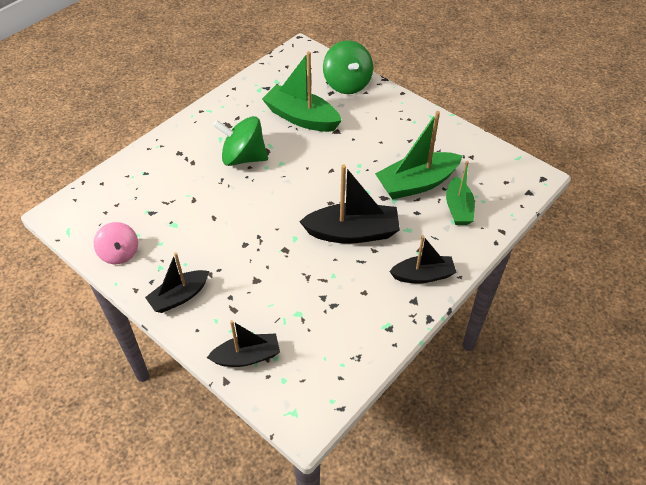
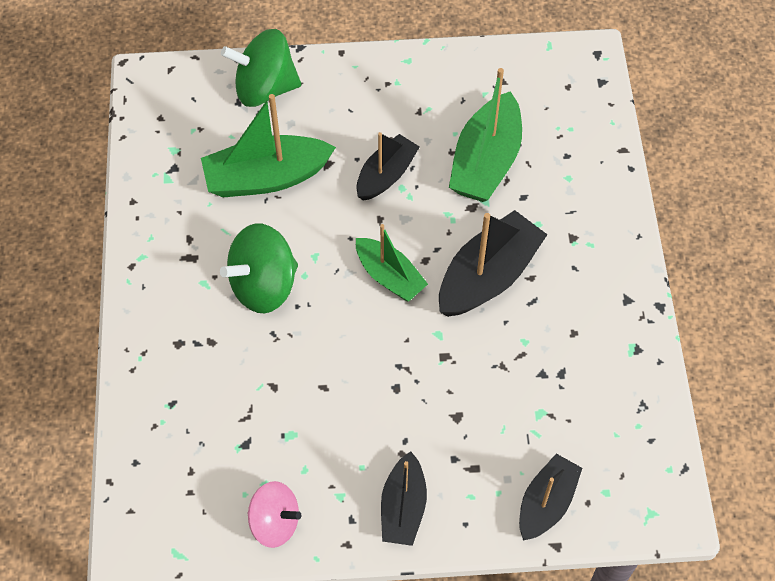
camera: 45 degrees left, 10 degrees up
(347, 84) = (265, 88): green spinning top -> green spinning top turned 150 degrees clockwise
(423, 275) = (606, 265): black boat -> black boat (386, 175)
(458, 208) = (557, 158): green boat -> green boat (389, 276)

